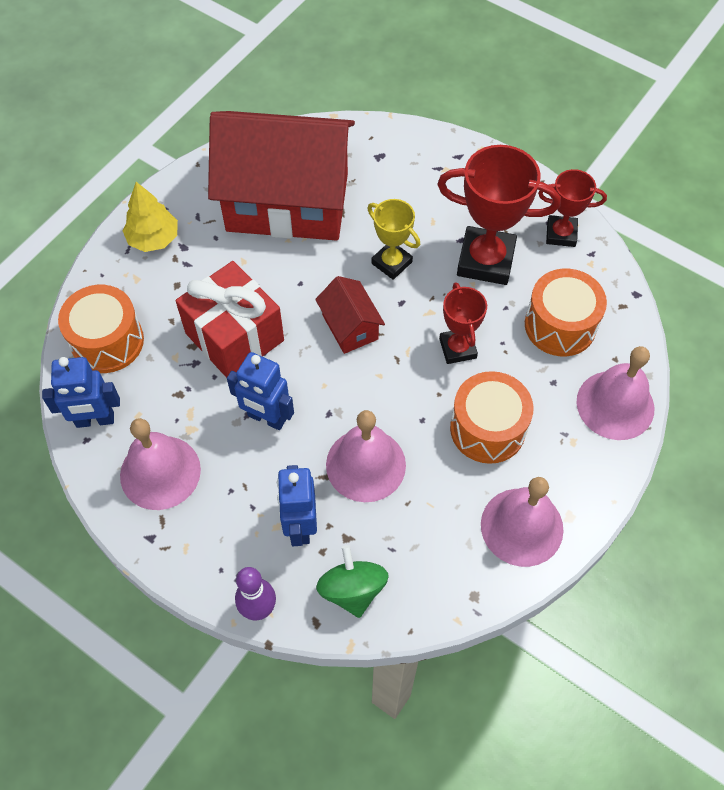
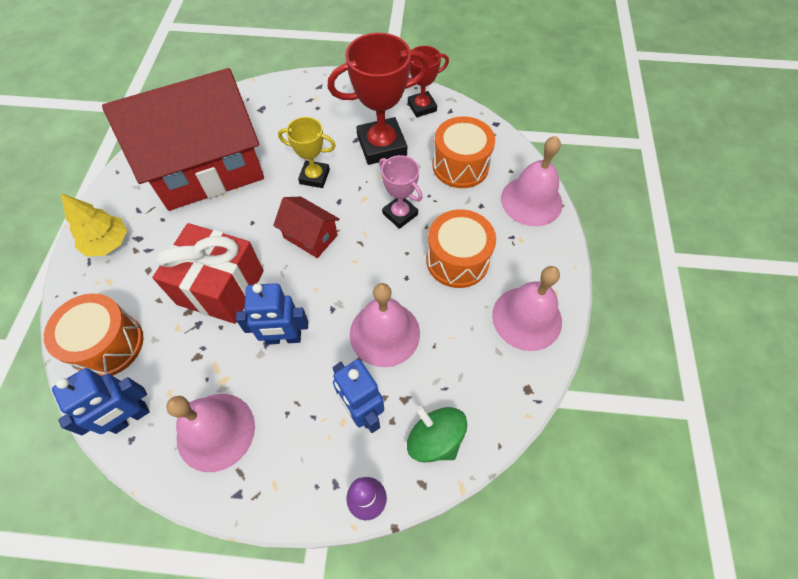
camera: 30 degrees left, 0 degrees up
(457, 348) = (400, 214): red trophy -> pink trophy

